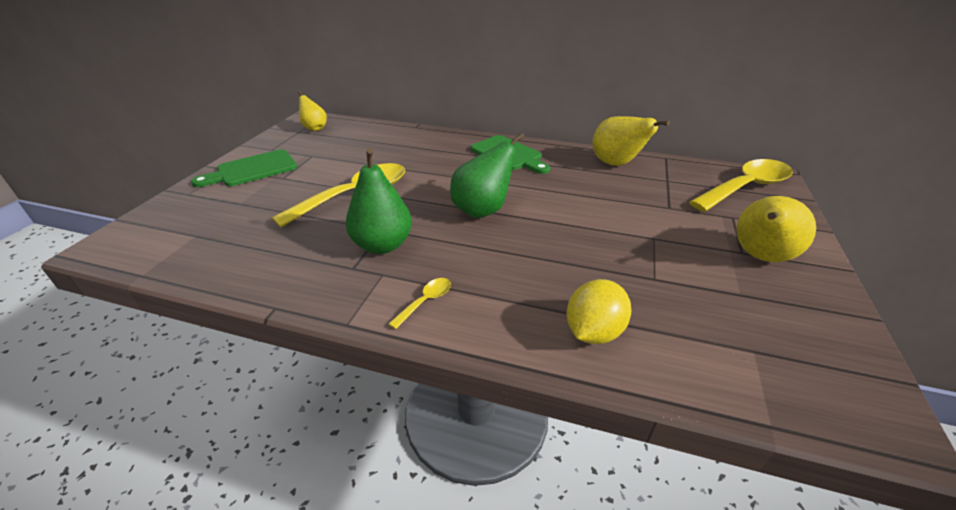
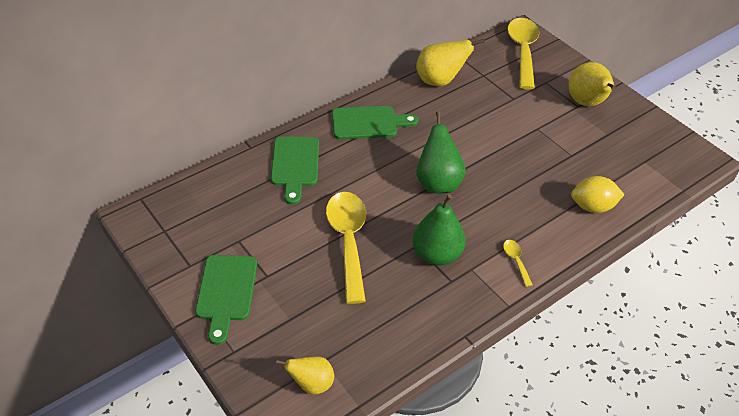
camera: 55 degrees left, 10 degrees up
(314, 128) = (170, 216): yellow pear -> yellow pear (312, 384)
(418, 146) = (295, 165): none -> green cutting board
(593, 331) = (592, 207): yellow lemon -> yellow lemon turned 75 degrees counterclockwise

